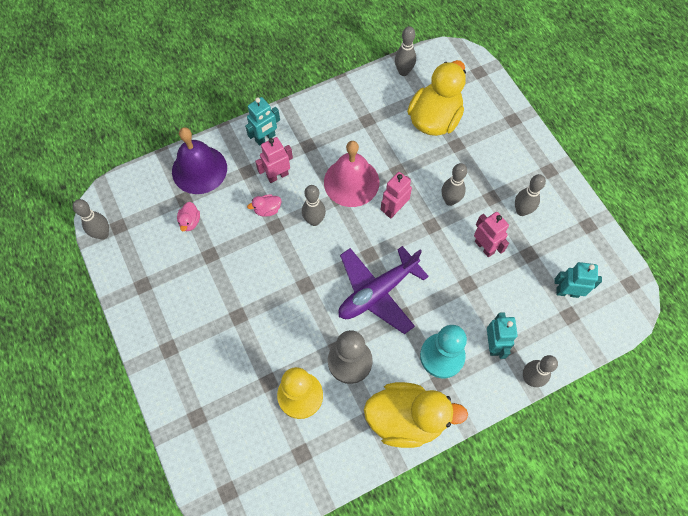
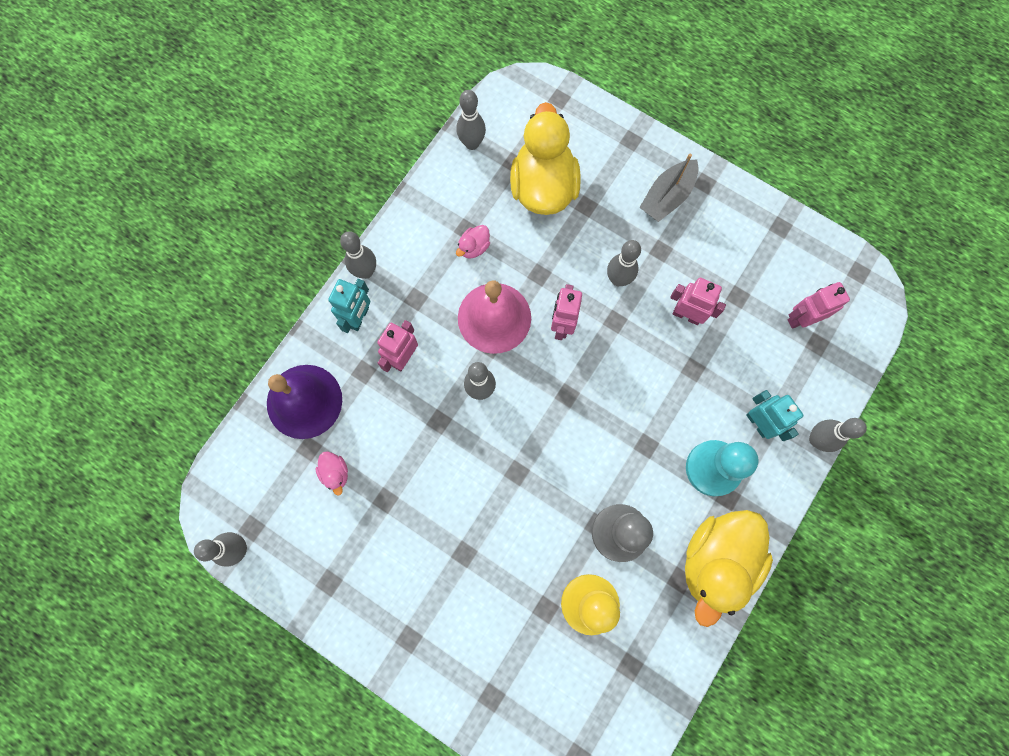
camera: 30 degrees left, 10 degrees up
(267, 210) = (418, 406): pink duck -> pink duck (474, 247)
(377, 292) = (602, 435): purple plane -> none
(406, 419) = (716, 561): yellow duck -> yellow duck turned 150 degrees clockwise
(516, 166) = (667, 196): none -> grey boat
(521, 211) = (702, 249): grey bowling pin -> grey bowling pin (366, 271)
(567, 292) = (801, 318): turquoise robot -> pink robot

